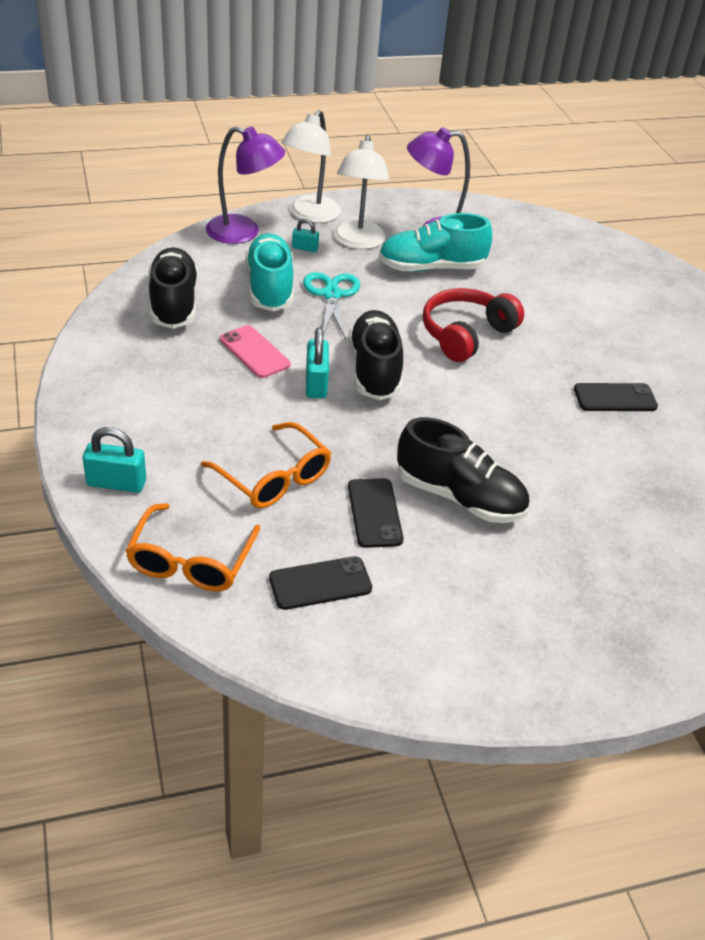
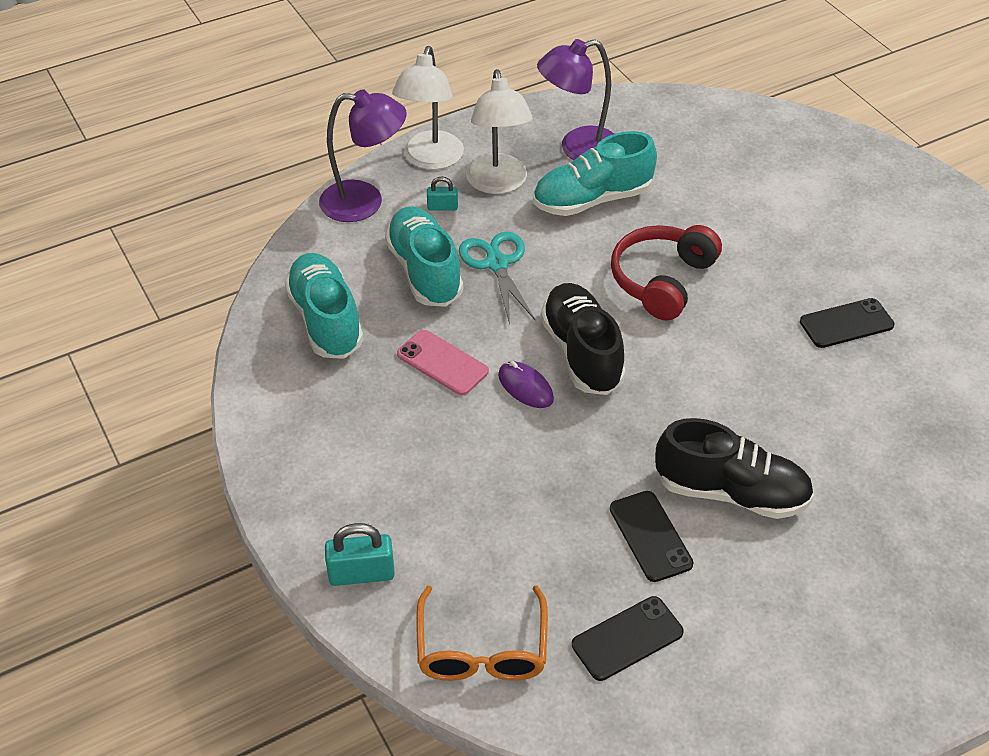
camera: 10 degrees left, 5 degrees up
(174, 303) = (326, 320): black shoe -> turquoise shoe
(274, 477) = (527, 520): orange glasses -> none
(316, 383) = (525, 387): turquoise padlock -> purple mouse

